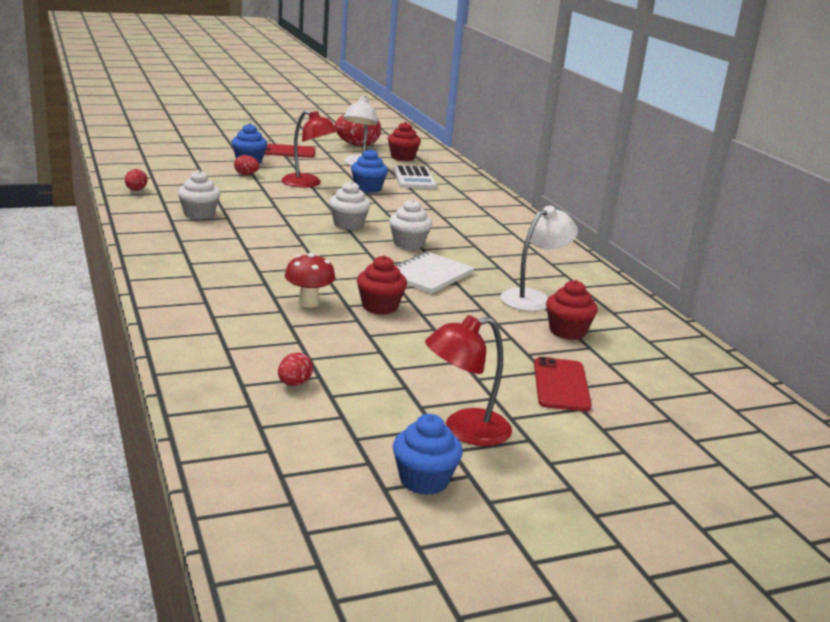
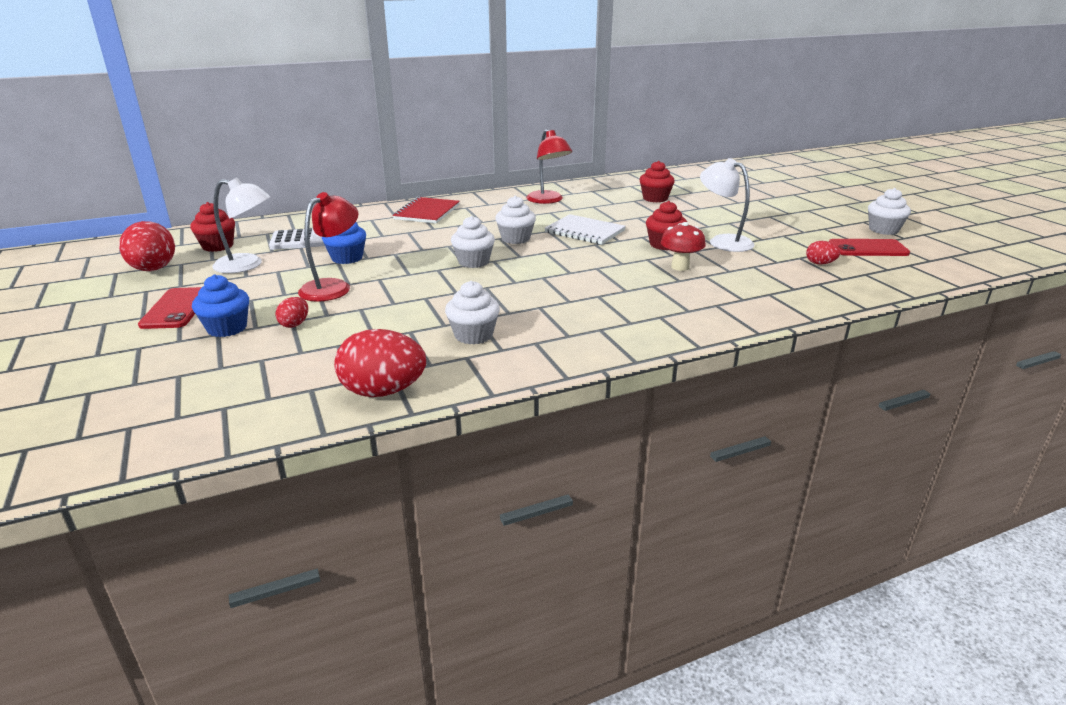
camera: 90 degrees left, 5 degrees up
(136, 190) = (383, 391): red egg -> red egg, size x2.01
(424, 480) = (883, 230): blue cupcake -> white cupcake
(464, 430) = (818, 222): red lamp -> red lamp (548, 200)
(493, 217) = (427, 212): none -> red notebook
(533, 298) = (606, 204): white lamp -> white lamp (723, 241)
(561, 385) = (734, 202): red phone -> red phone (868, 248)

